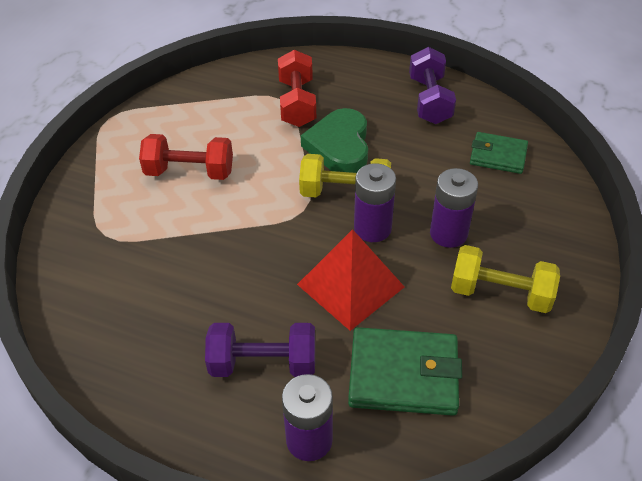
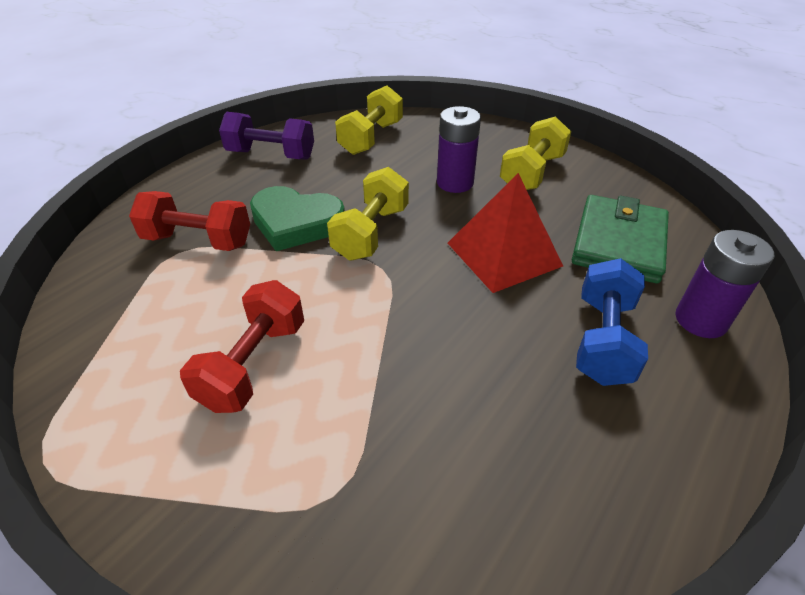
camera: 75 degrees left, 5 degrees down
(263, 363) = (603, 340): purple dumbbell -> blue dumbbell
(372, 228) = (430, 225): purple battery -> none
(498, 155) = (371, 138): green wallet -> yellow dumbbell

